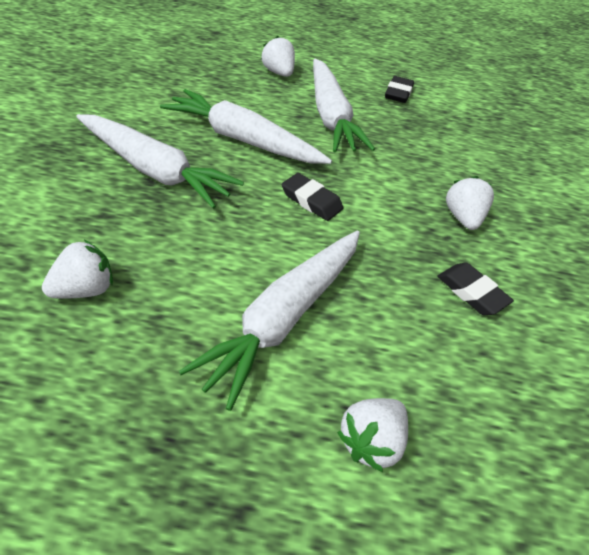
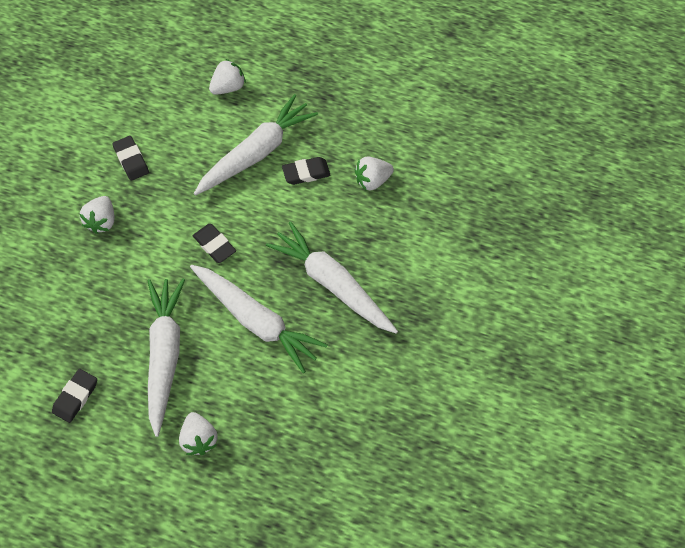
camera: 165 degrees left, 15 degrees up
(197, 293) = (306, 173): none -> black eraser

